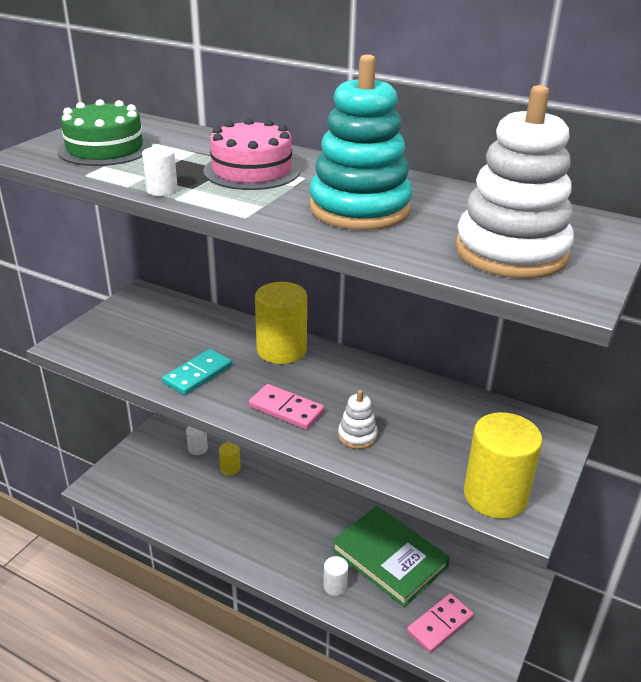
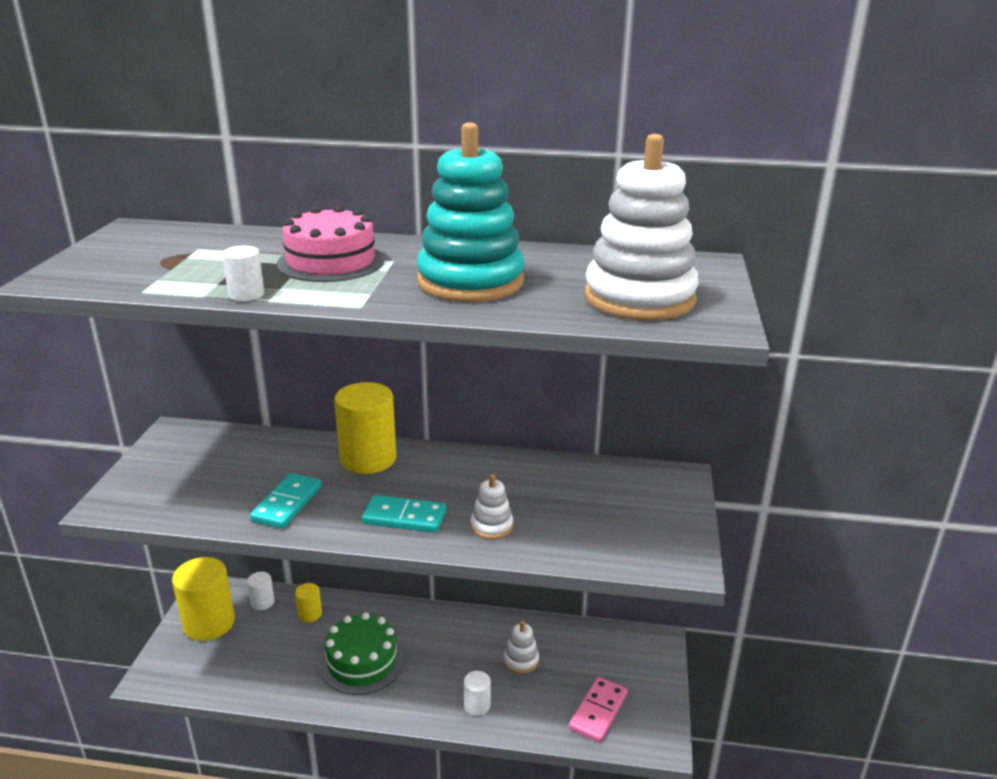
camera: 20 degrees left, 5 degrees down
(105, 149) = (143, 262): green cake -> green cake (362, 661)
(286, 409) = (404, 517): pink domino -> turquoise domino
(389, 558) = (521, 660): green book -> white stacking toy
(495, 496) = (651, 549): yellow cylinder -> yellow cylinder (209, 623)

